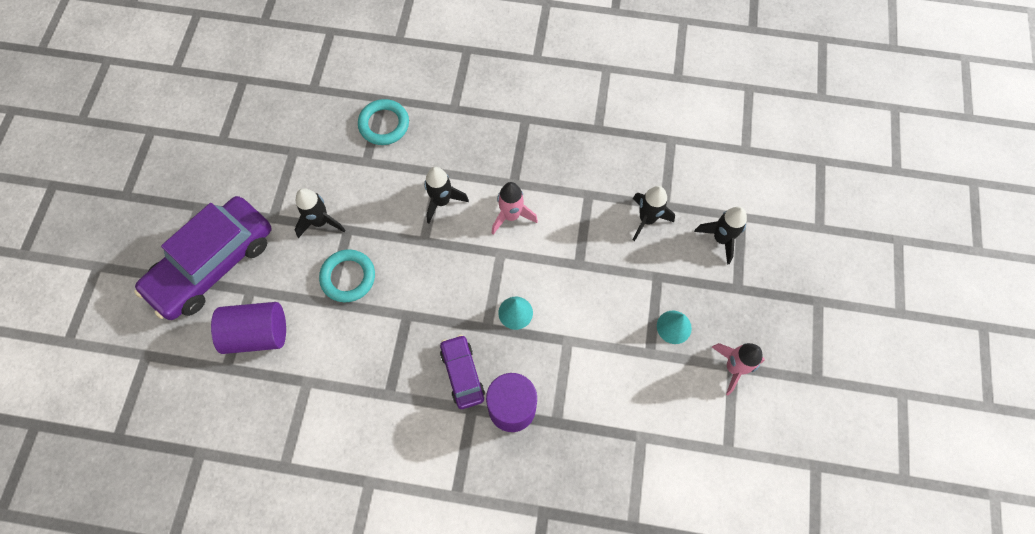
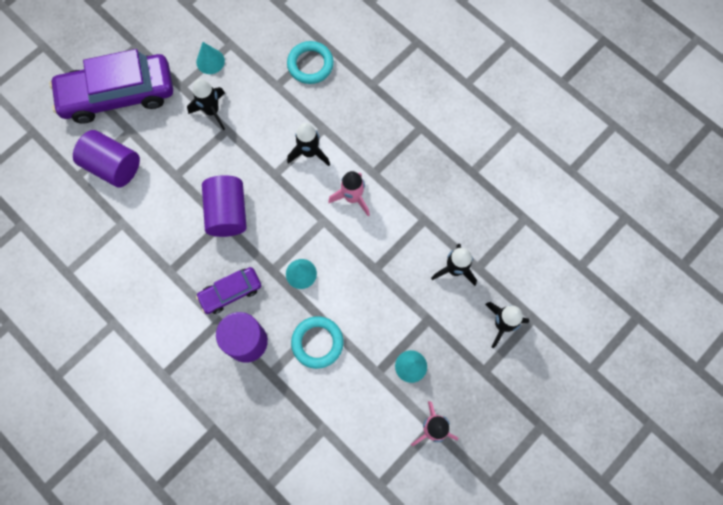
camera: 35 degrees right, 5 degrees up
(284, 178) = (210, 61): none -> turquoise cone
(348, 277) = (202, 166): turquoise ring -> turquoise ring (317, 343)
(405, 303) = (227, 213): none -> purple cylinder
(462, 374) = (230, 292): purple car -> purple car turned 135 degrees counterclockwise

